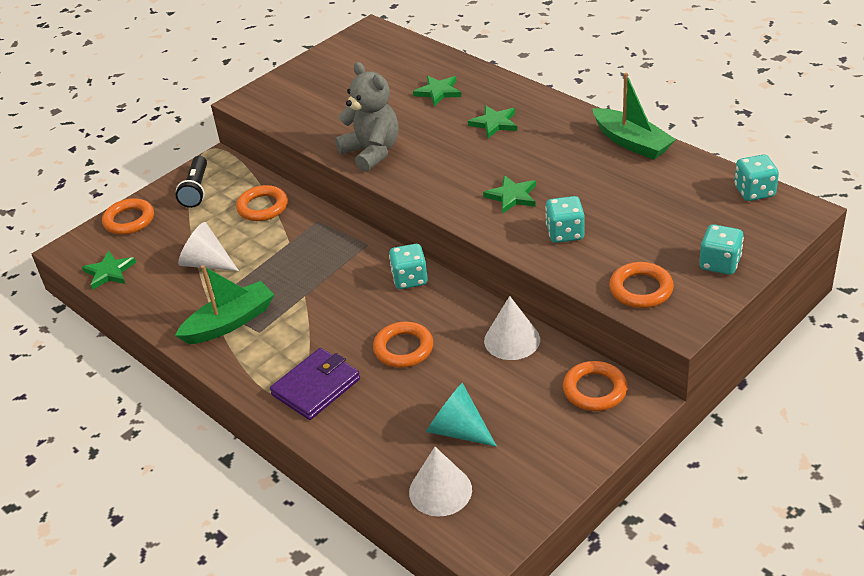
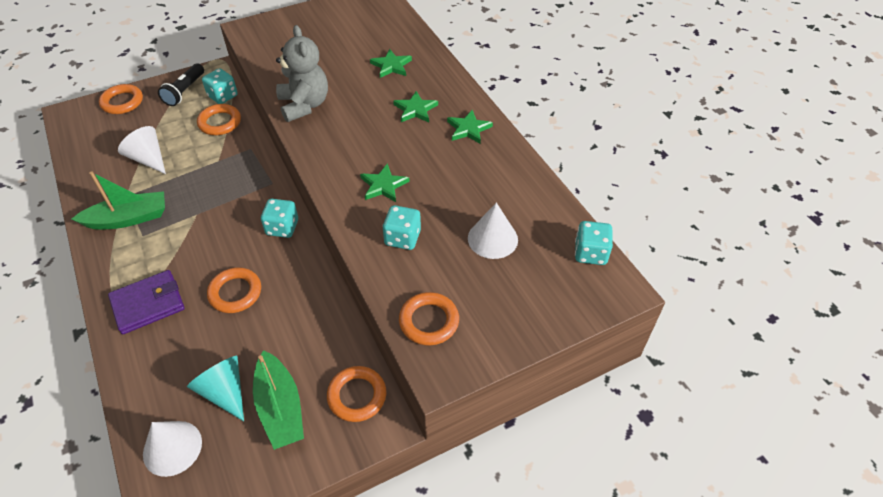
camera: 15 degrees right, 10 degrees up
(109, 272) = (78, 142): green star -> green star (468, 129)
(512, 340) = (322, 317): white cone -> white cone (492, 239)
(632, 142) = (515, 165): green boat -> green boat (280, 408)
(719, 263) = (514, 320): turquoise dice -> turquoise dice (223, 96)

